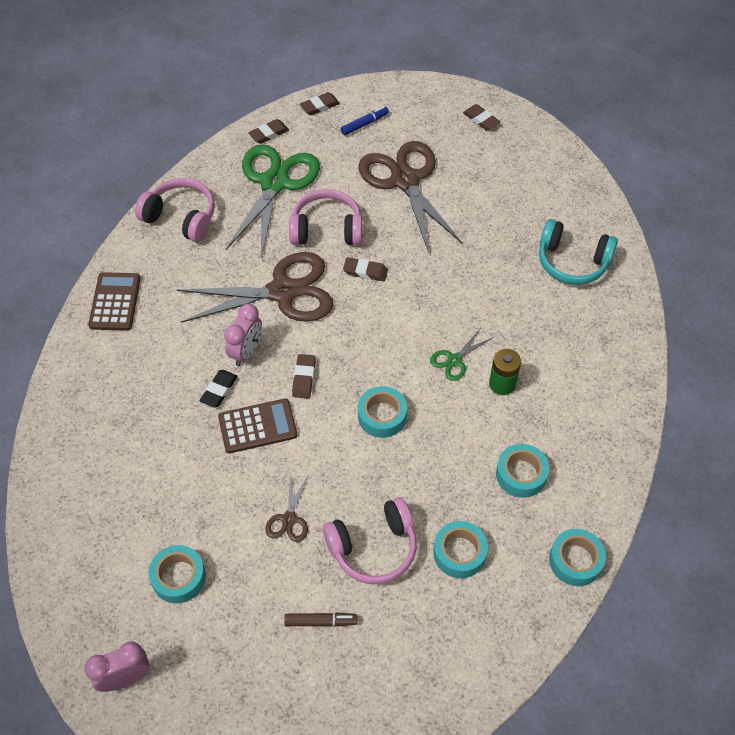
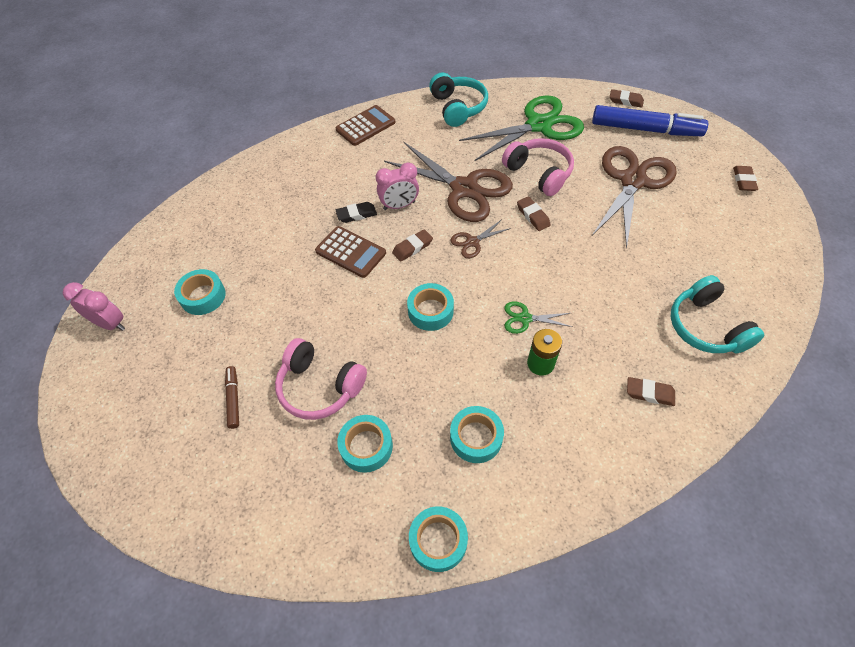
camera: 50 degrees right, 0 degrees up
(181, 218) = (458, 108): pink headphones -> turquoise headphones
(269, 134) = (570, 96): brown eraser -> brown eraser (649, 393)
(289, 519) = (297, 321): brown scissors -> brown scissors (472, 242)
(320, 622) = (233, 399): brown marker -> brown marker turned 150 degrees counterclockwise
(364, 124) = (645, 129): blue marker -> blue marker, size x2.22

